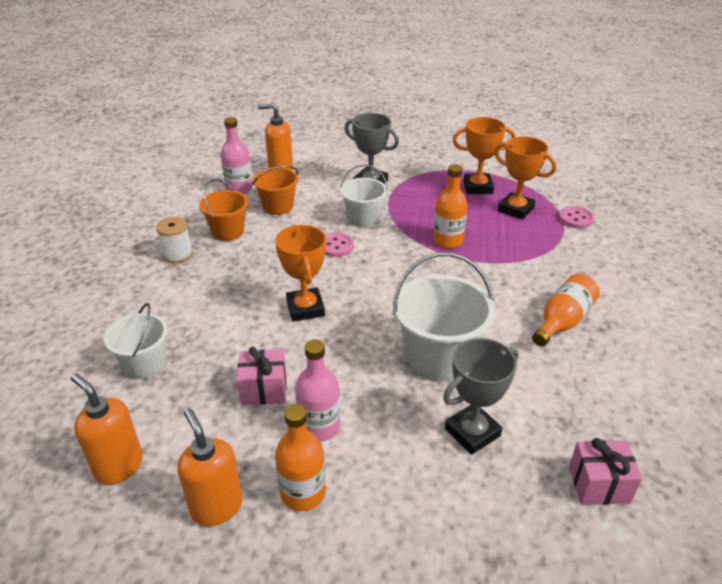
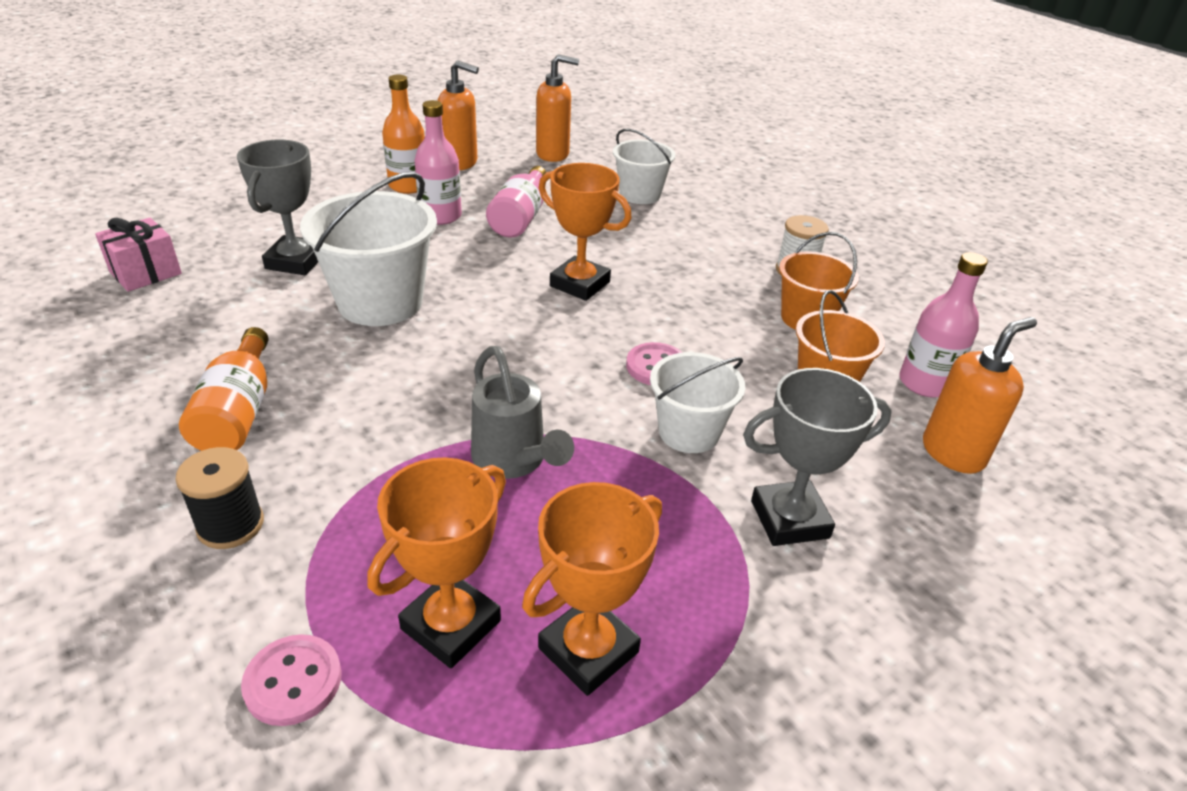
camera: 135 degrees right, 0 degrees up
(264, 389) = (520, 218): pink gift -> pink bottle
(447, 241) = (514, 462): orange bottle -> grey watering can
(516, 209) = (451, 625): orange trophy -> orange trophy turned 45 degrees counterclockwise
(583, 271) = (230, 525): none -> black spool

